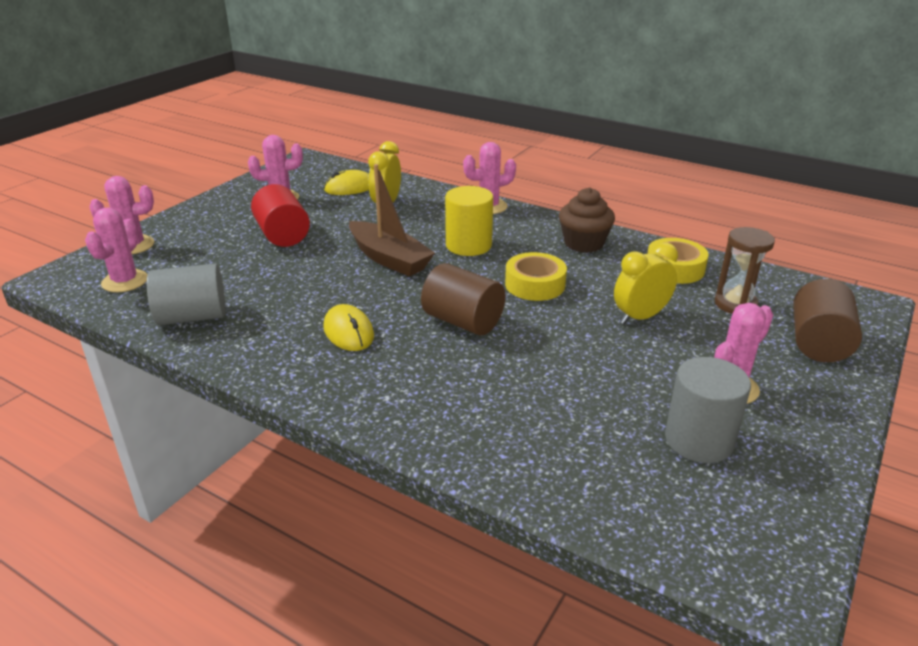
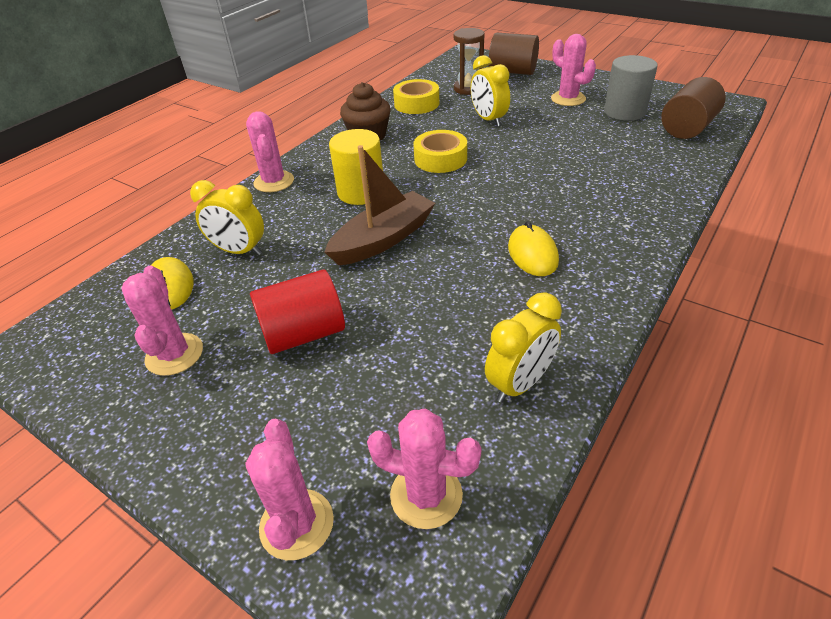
camera: 85 degrees left, 10 degrees up
(192, 317) = (520, 383): grey cylinder -> yellow clock
(349, 332) = (532, 254): yellow mouse -> yellow mouse turned 75 degrees counterclockwise
(463, 321) = (504, 192): brown cylinder -> brown cylinder (687, 128)

